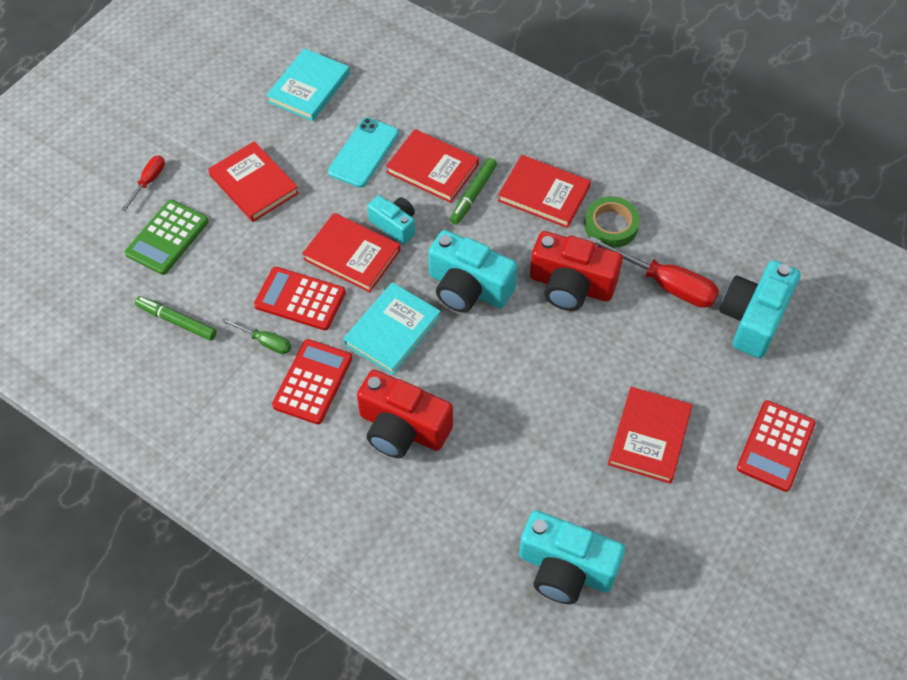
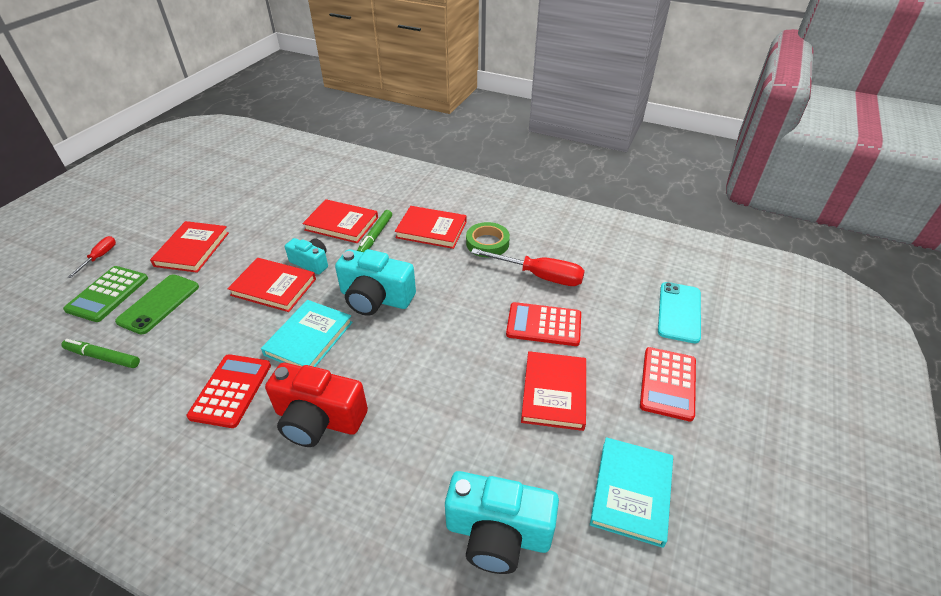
camera: 10 degrees left, 15 degrees down
(225, 260) = (159, 304): none -> green phone
(254, 184) = (192, 249): red book -> red book turned 60 degrees clockwise
(265, 342) = (187, 363): green screwdriver -> none
(300, 299) = (224, 325): red calculator -> red calculator (543, 325)
(309, 88) = (244, 187): turquoise book -> turquoise book (631, 492)
(363, 153) = (286, 220): turquoise phone -> turquoise phone (679, 312)
(571, 286) = (462, 286): red camera -> none
(753, 319) = (616, 290): turquoise camera -> none

